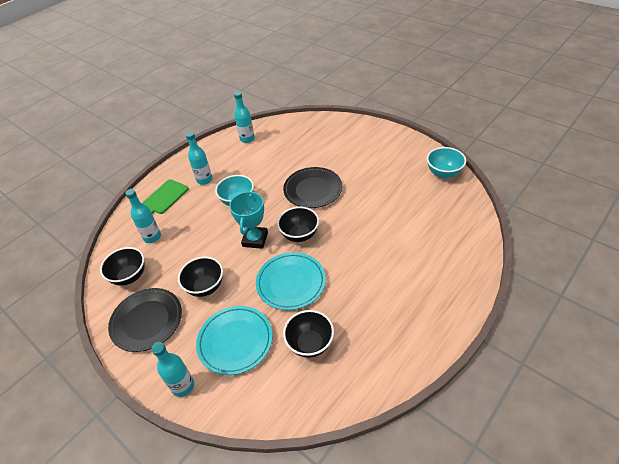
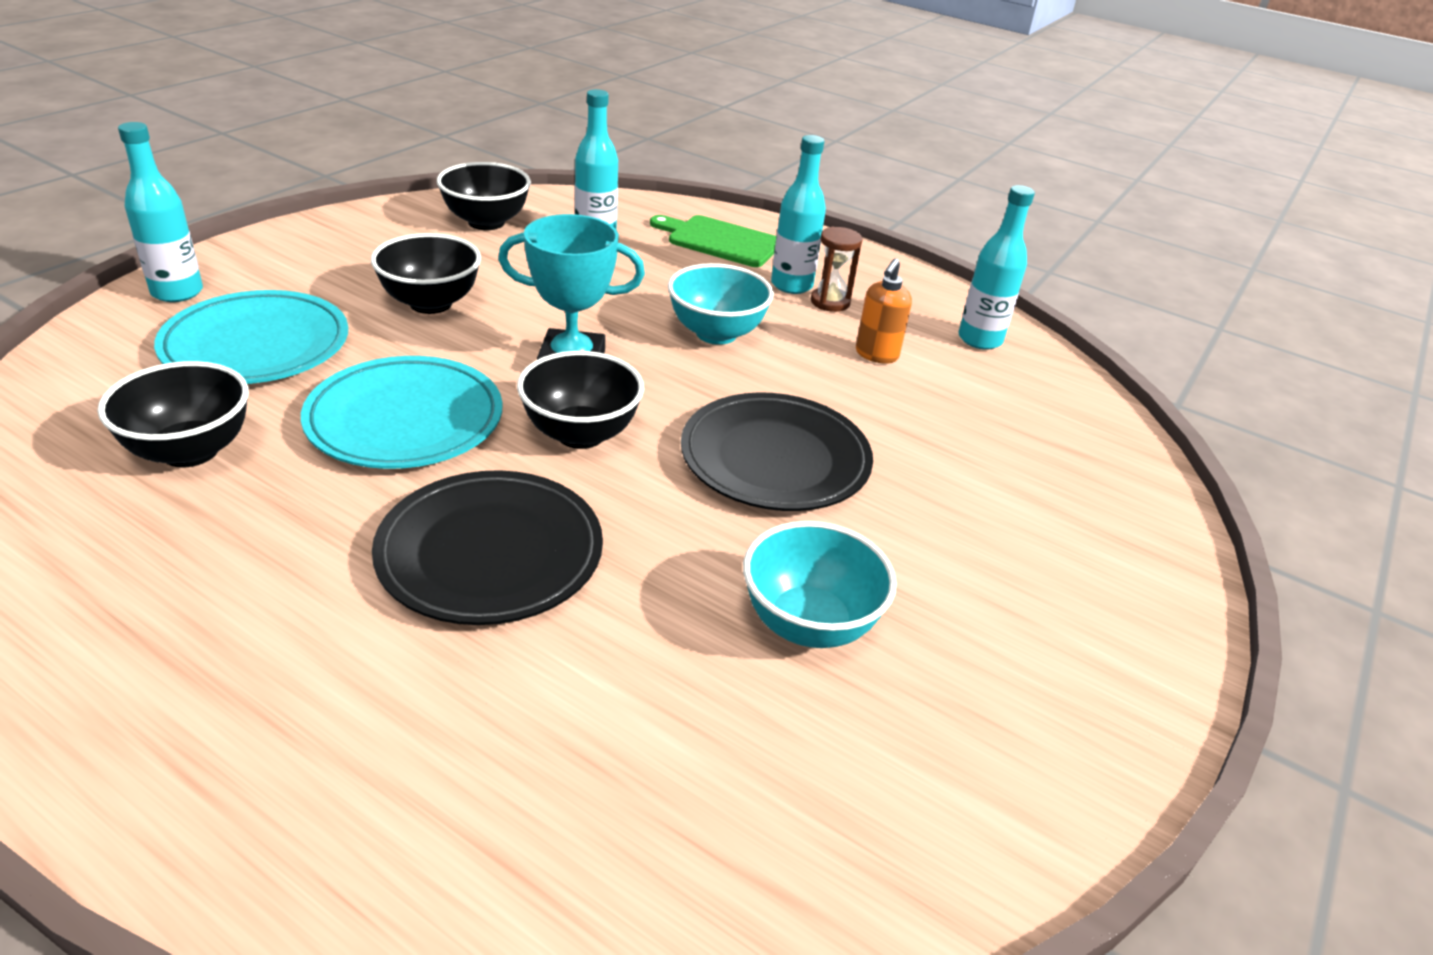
camera: 75 degrees right, 10 degrees down
(147, 321) = (361, 247): black plate -> black plate (490, 554)
(218, 171) = (830, 302): none -> brown hourglass
(255, 163) = (876, 355): none -> orange soap dispenser
(443, 173) = (936, 844): turquoise bowl -> turquoise bowl (809, 624)

